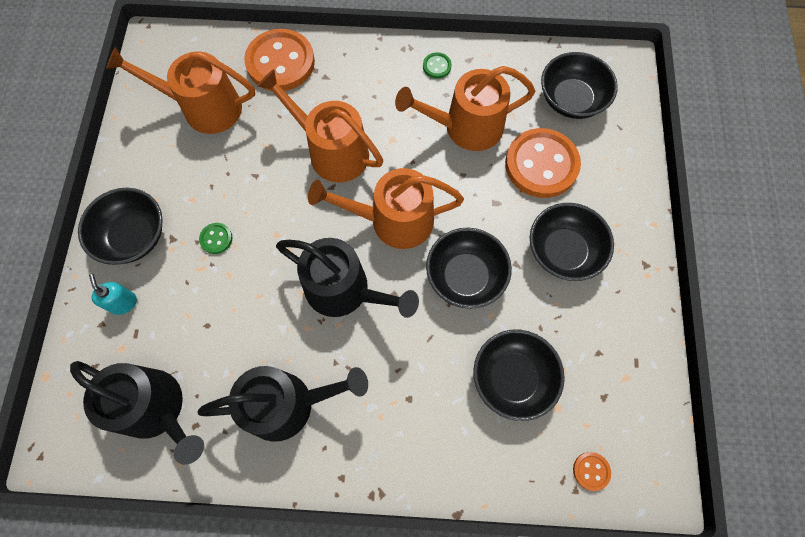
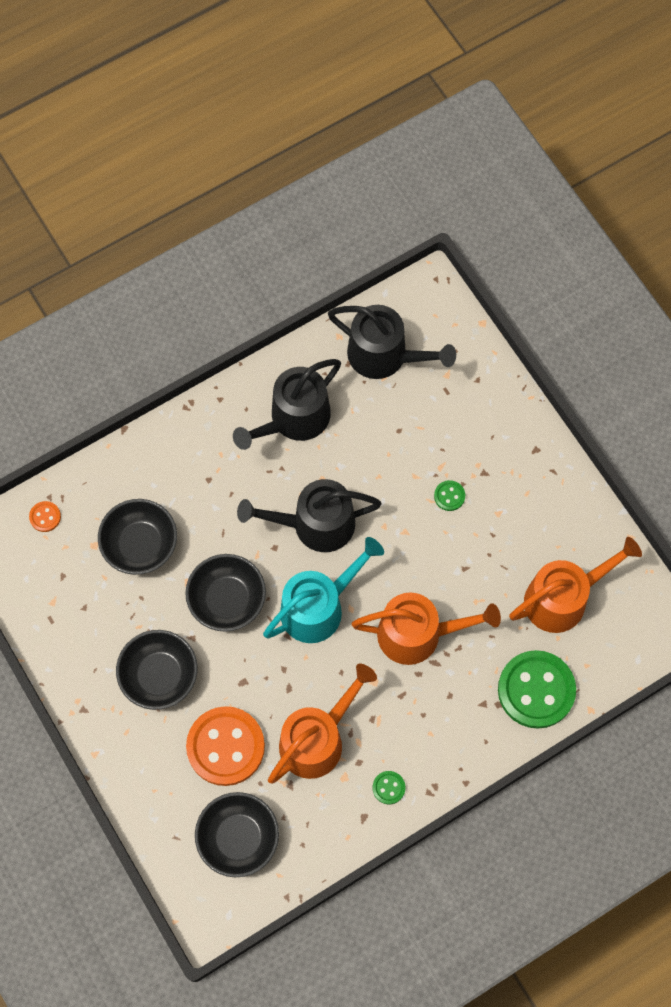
camera: 145 degrees right, 0 degrees up
(123, 303) = (475, 404): turquoise soap dispenser -> none
(133, 236) = (516, 454): black bowl -> none
(156, 409) = (384, 355): black watering can -> black watering can turned 150 degrees counterclockwise
(280, 62) = (536, 690): orange button -> green button
(393, 220) = (318, 607): orange watering can -> turquoise watering can

